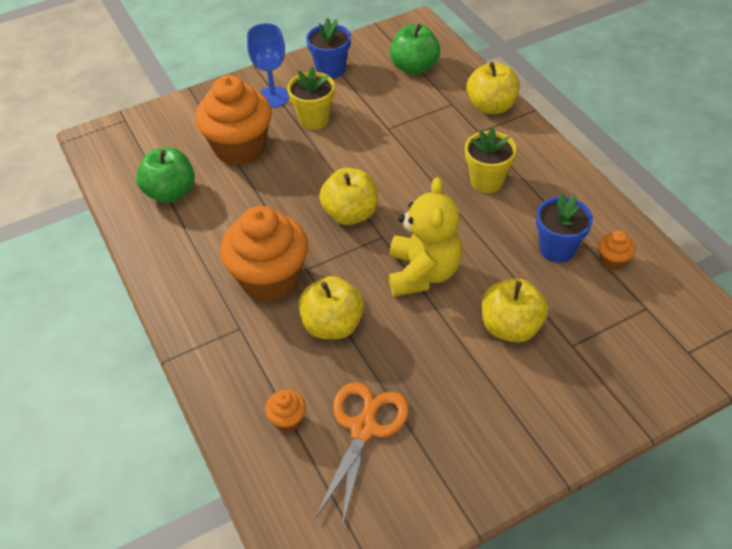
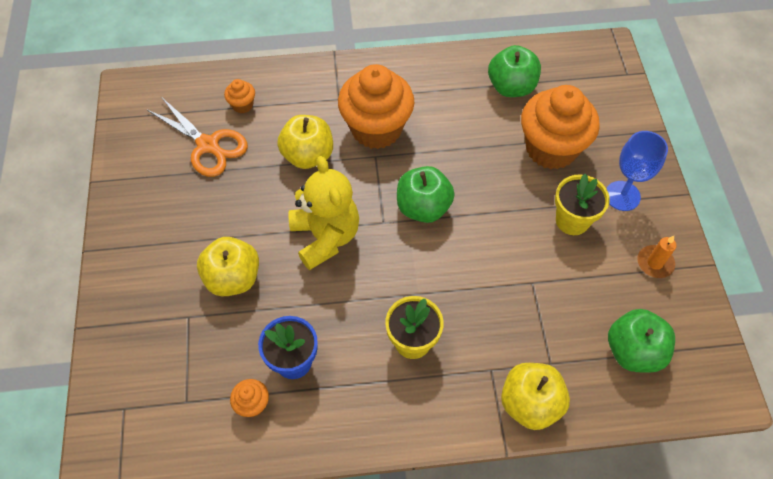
camera: 110 degrees right, 10 degrees up
(331, 70) = (655, 263): blue flower pot -> orange candle
(350, 214) = (423, 207): yellow apple -> green apple
(422, 273) = (325, 237): yellow teddy bear -> yellow teddy bear turned 135 degrees counterclockwise

